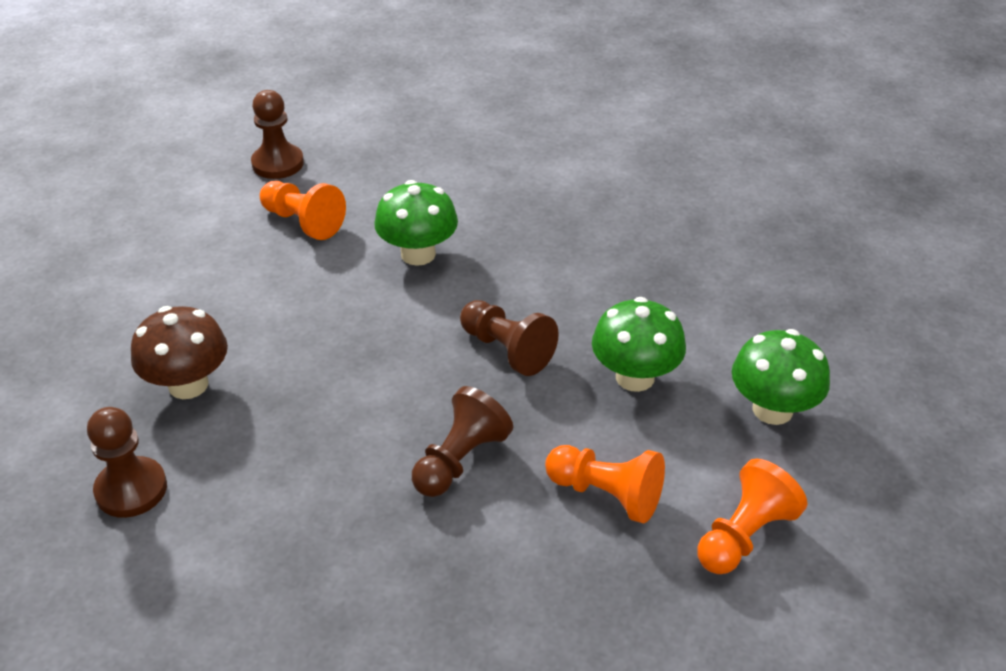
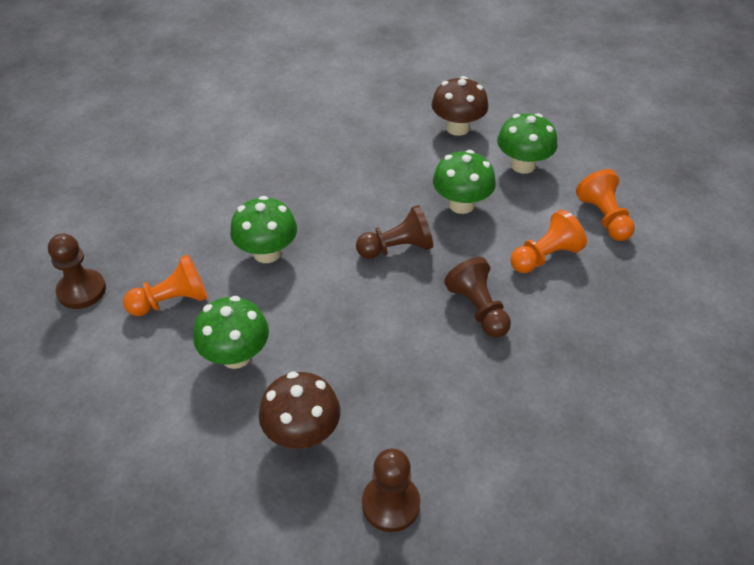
camera: 60 degrees left, 5 degrees up
(260, 295) = (236, 356): none -> green mushroom
(783, 318) = (457, 128): none -> brown mushroom

